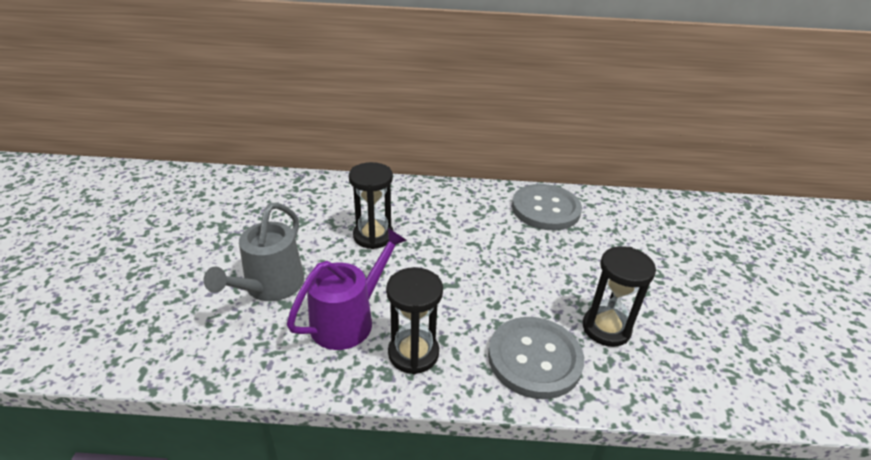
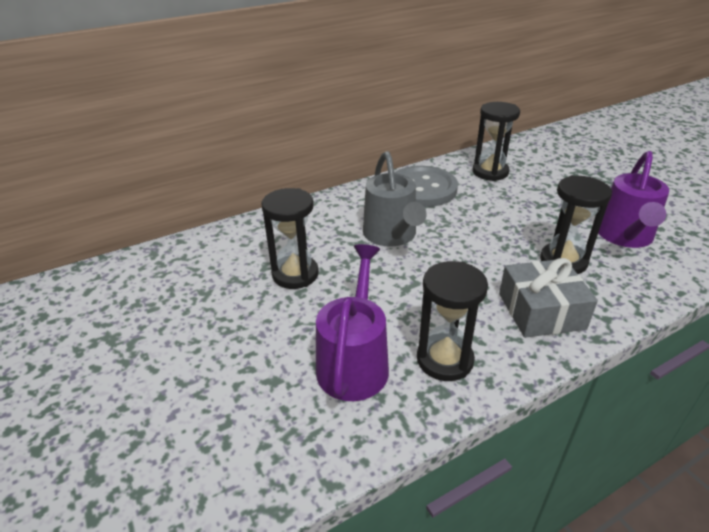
camera: 30 degrees left, 0 degrees up
(270, 286) = (237, 372): grey watering can -> grey watering can (391, 235)
(534, 358) = (541, 311): grey button -> grey gift
(628, 219) = (490, 172): none -> black hourglass
(699, 336) = (624, 236): none -> purple watering can

